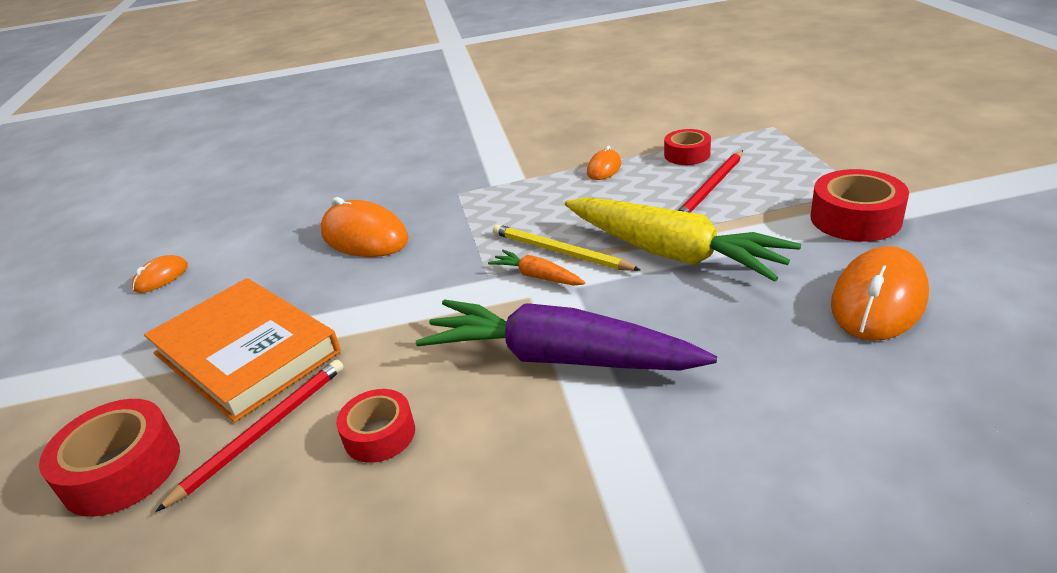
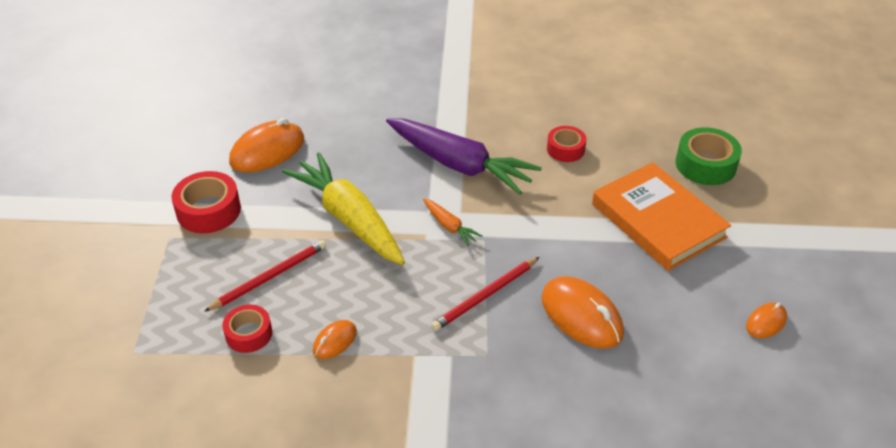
camera: 170 degrees left, 10 degrees up
(122, 470) = (705, 165): red tape -> green tape
(263, 431) = (631, 166): red pencil -> red pencil (485, 296)
(559, 252) = (424, 245): yellow pencil -> none

